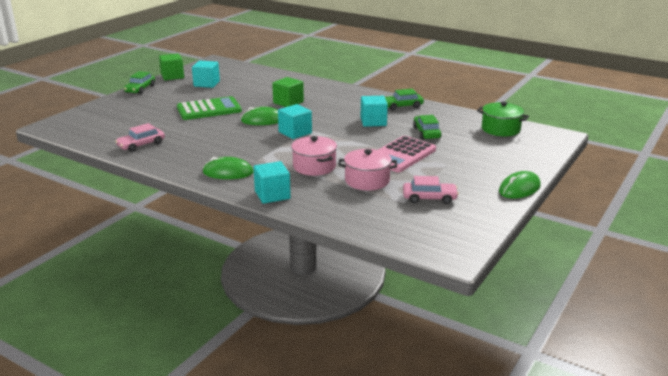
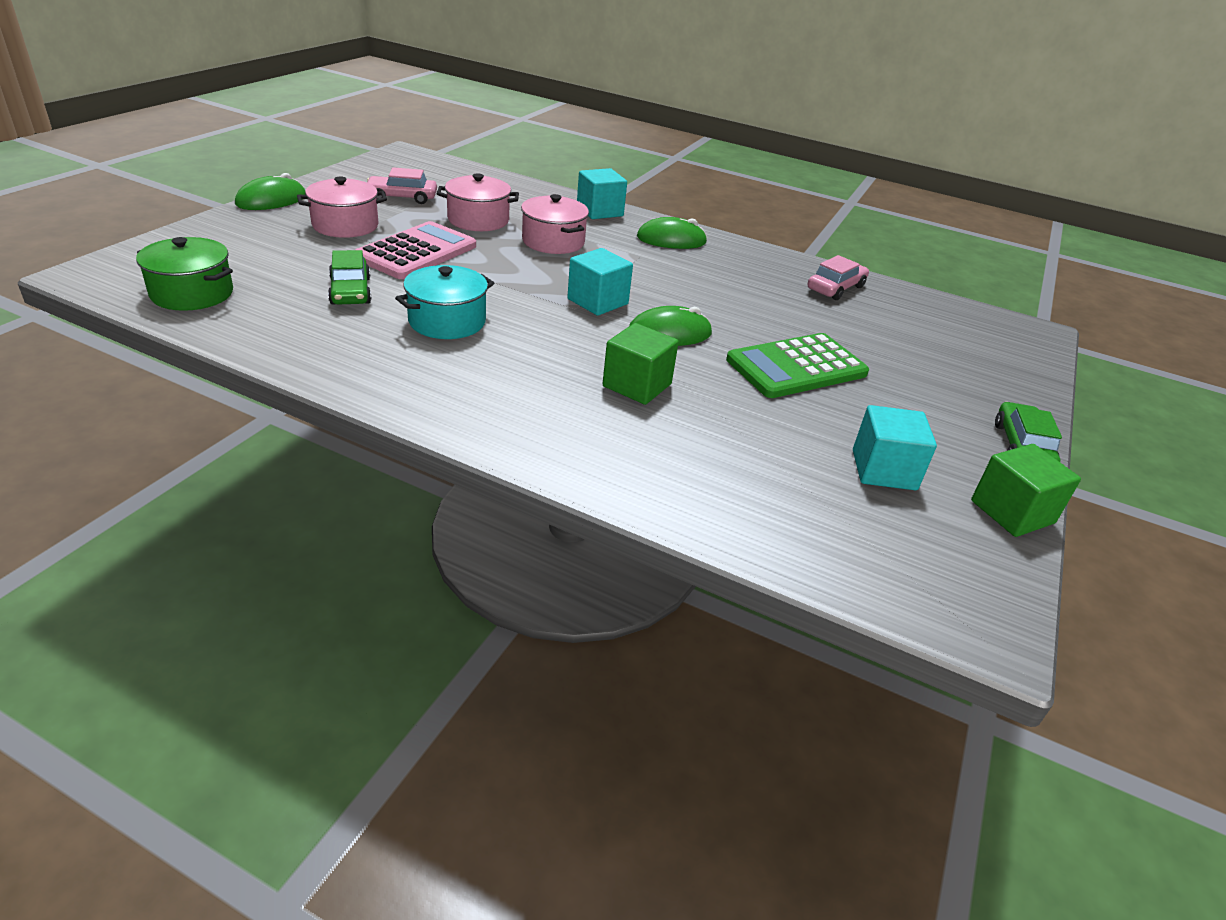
camera: 170 degrees right, 10 degrees up
(373, 122) = (447, 321): turquoise cube -> turquoise pot
(402, 106) = (368, 365): green car -> none
(454, 171) = (345, 225): none -> pink pot

